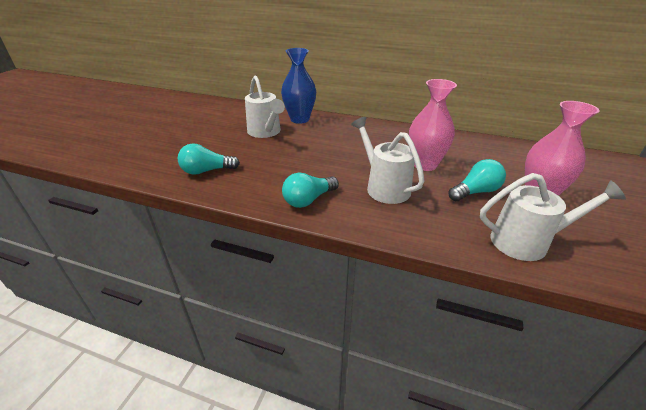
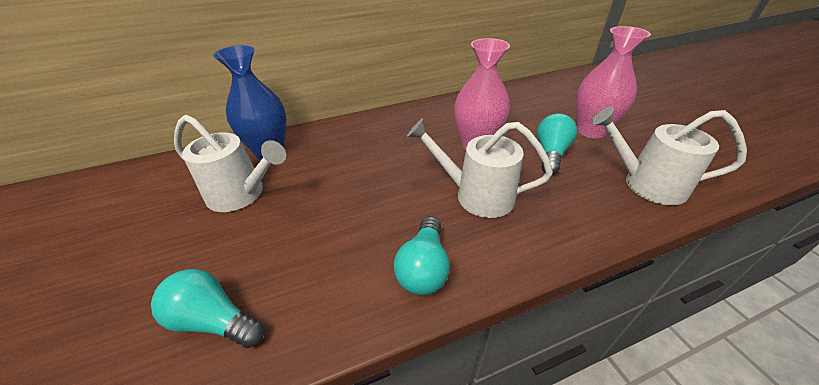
camera: 40 degrees left, 5 degrees up
(207, 171) = (214, 320): turquoise light bulb -> turquoise light bulb turned 75 degrees clockwise
(527, 242) = (645, 184): white watering can -> white watering can turned 120 degrees counterclockwise

